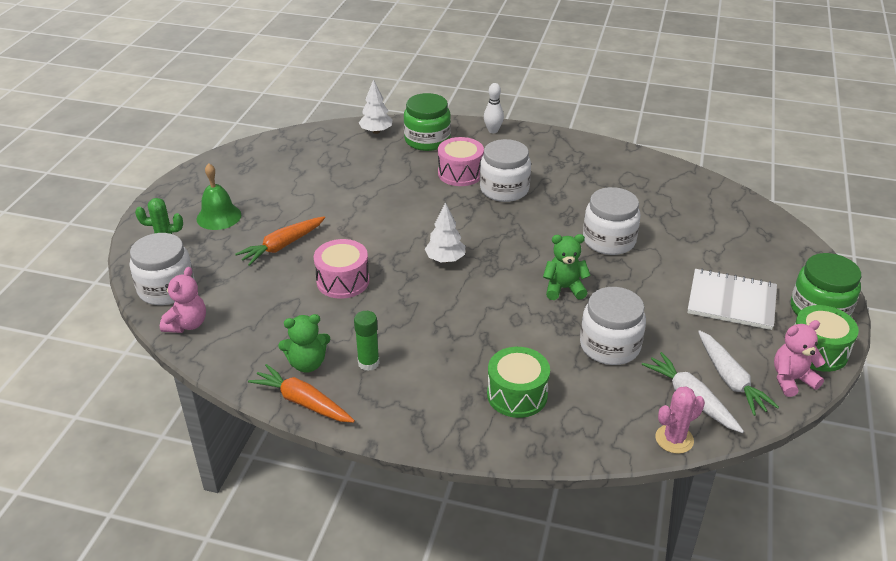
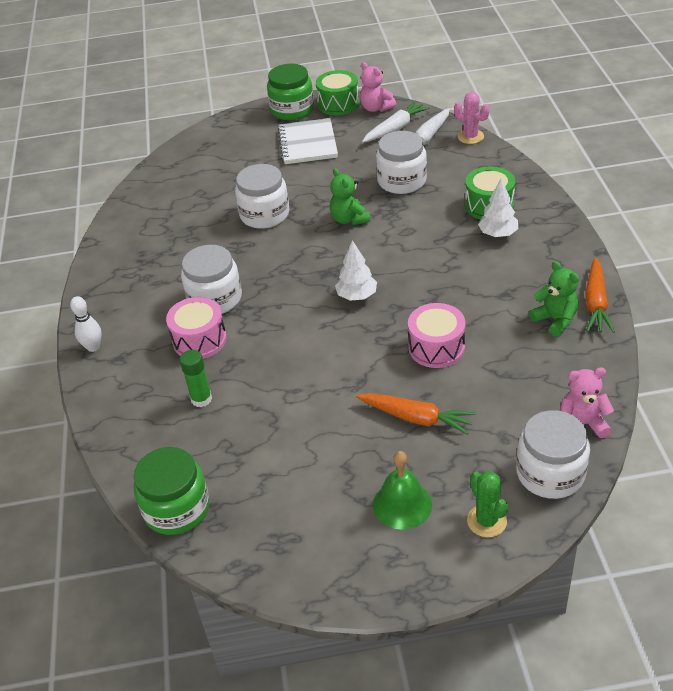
camera: 110 degrees left, 5 degrees up
(368, 363) = (523, 287): green glue stick -> green glue stick (201, 399)
(376, 131) = (136, 449): white tree -> white tree (498, 234)
(427, 140) = (138, 393): green jar -> green jar (176, 509)

